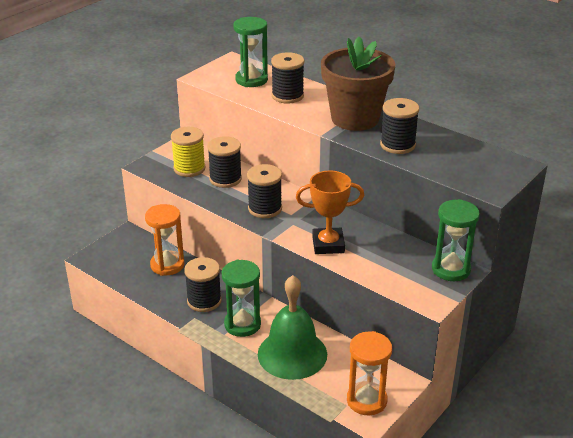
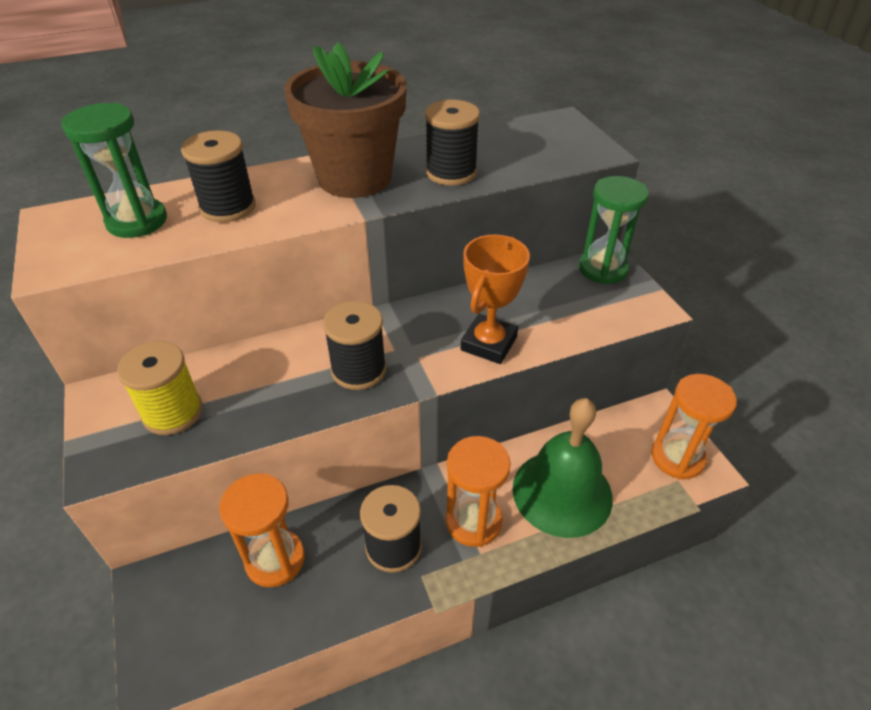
camera: 60 degrees left, 10 degrees up
(225, 179) = (246, 381): black spool -> none
(242, 324) = (473, 521): green hourglass -> orange hourglass

